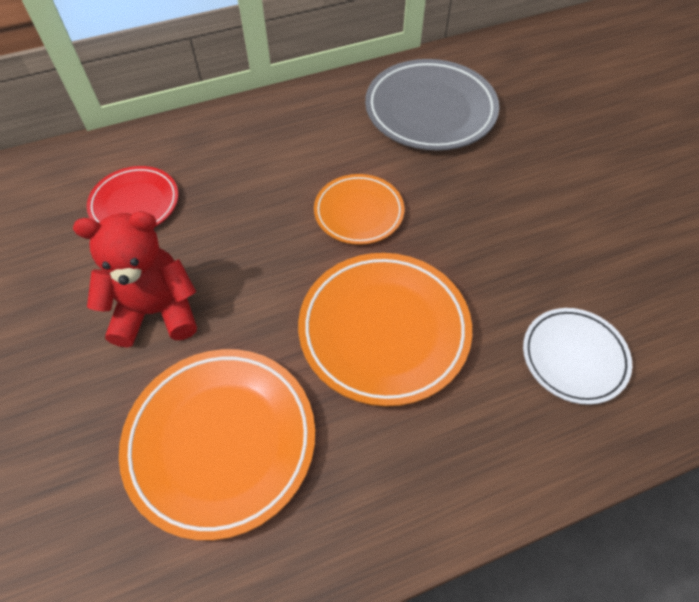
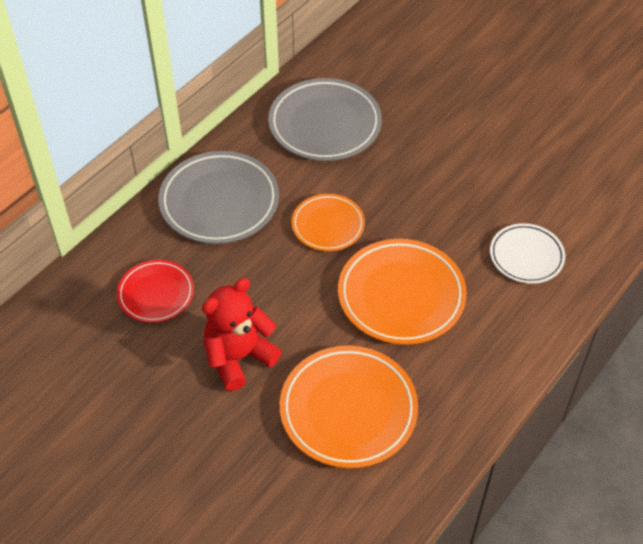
camera: 30 degrees left, 5 degrees down
(268, 142) = (219, 202): none -> grey plate

